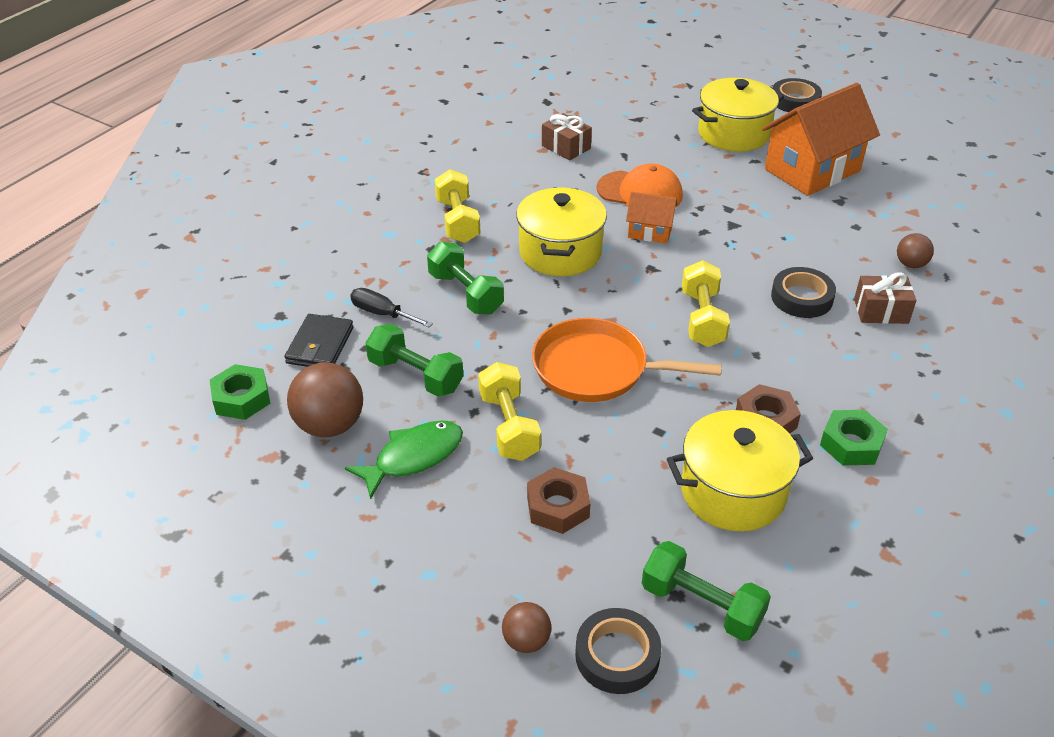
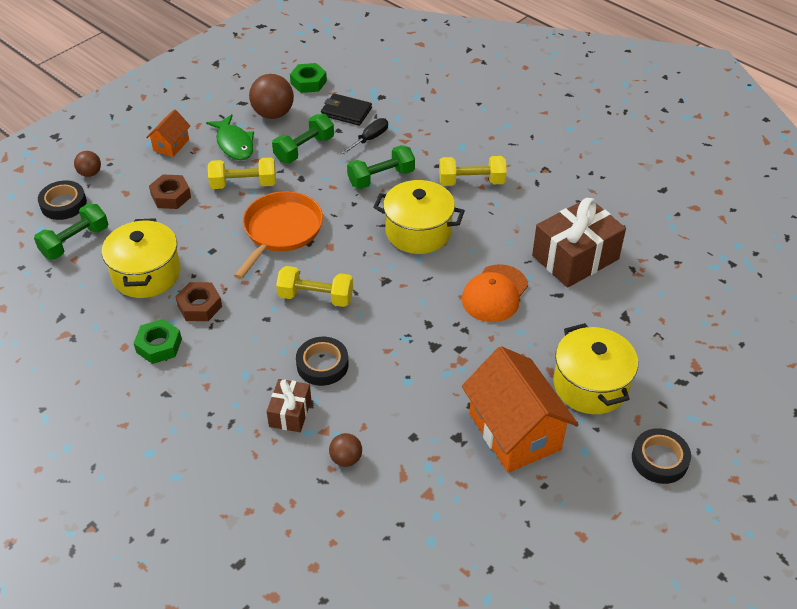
camera: 100 degrees right, 5 degrees up
(566, 147) = (575, 257): brown gift -> brown gift, size x1.89
(650, 232) = (434, 289): orange house -> orange house (171, 145)

